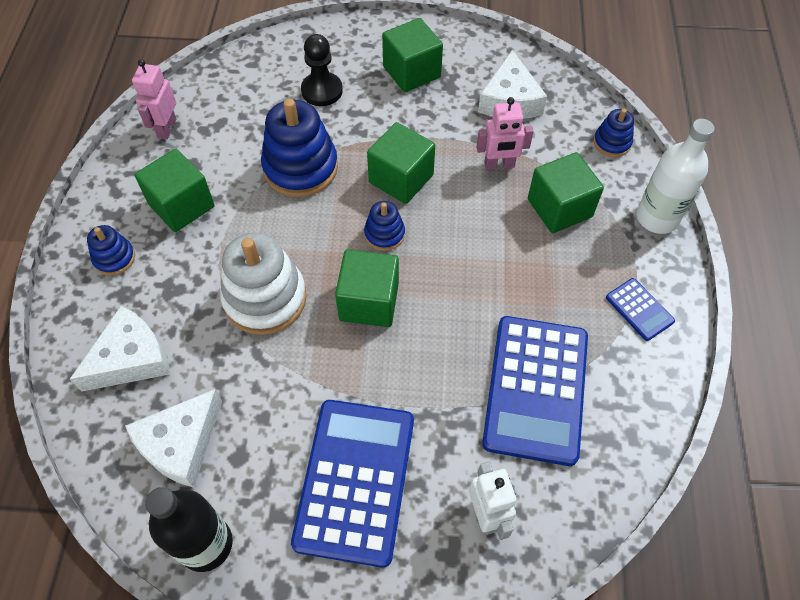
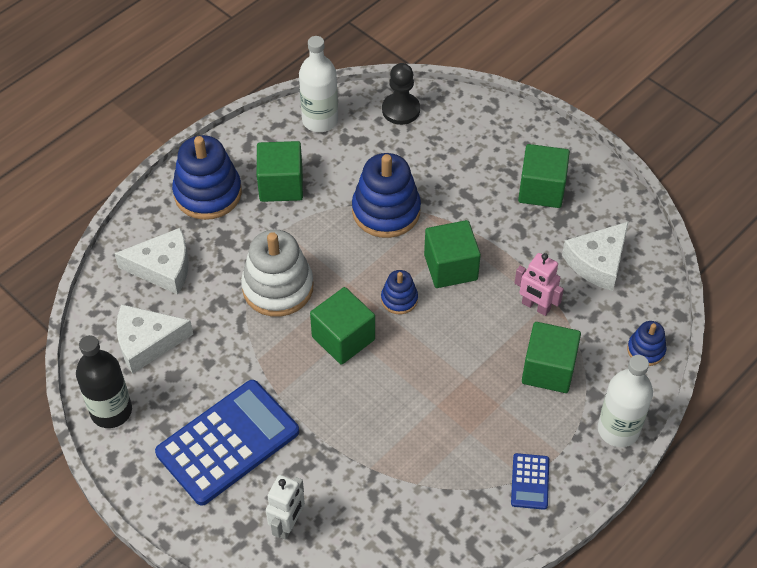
camera: 40 degrees right, 5 degrees down
(114, 258) = (208, 193): blue stacking toy -> blue stacking toy, size x1.94
(166, 128) = (320, 120): pink robot -> white bottle
(322, 91) = (457, 161): black pawn -> black pawn (401, 110)
(535, 389) = (398, 476): blue calculator -> none

